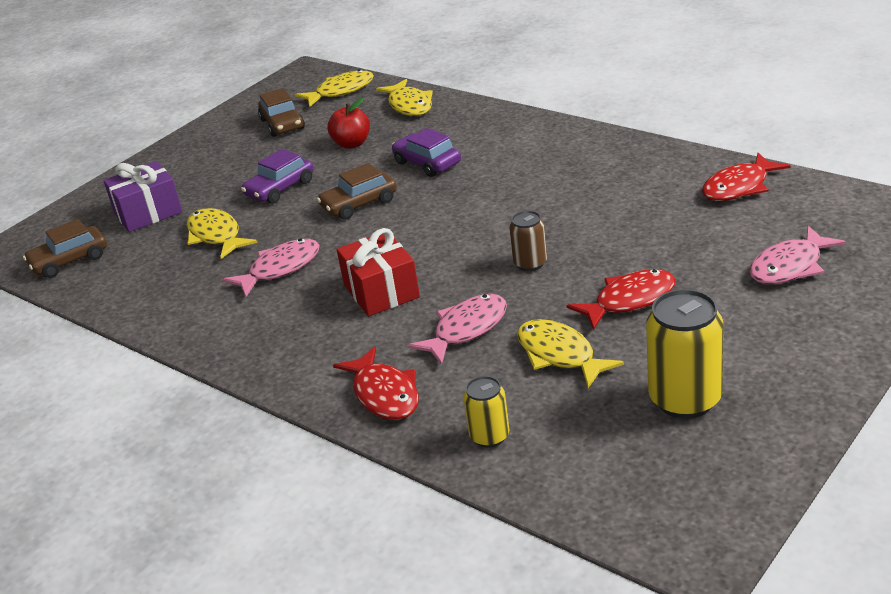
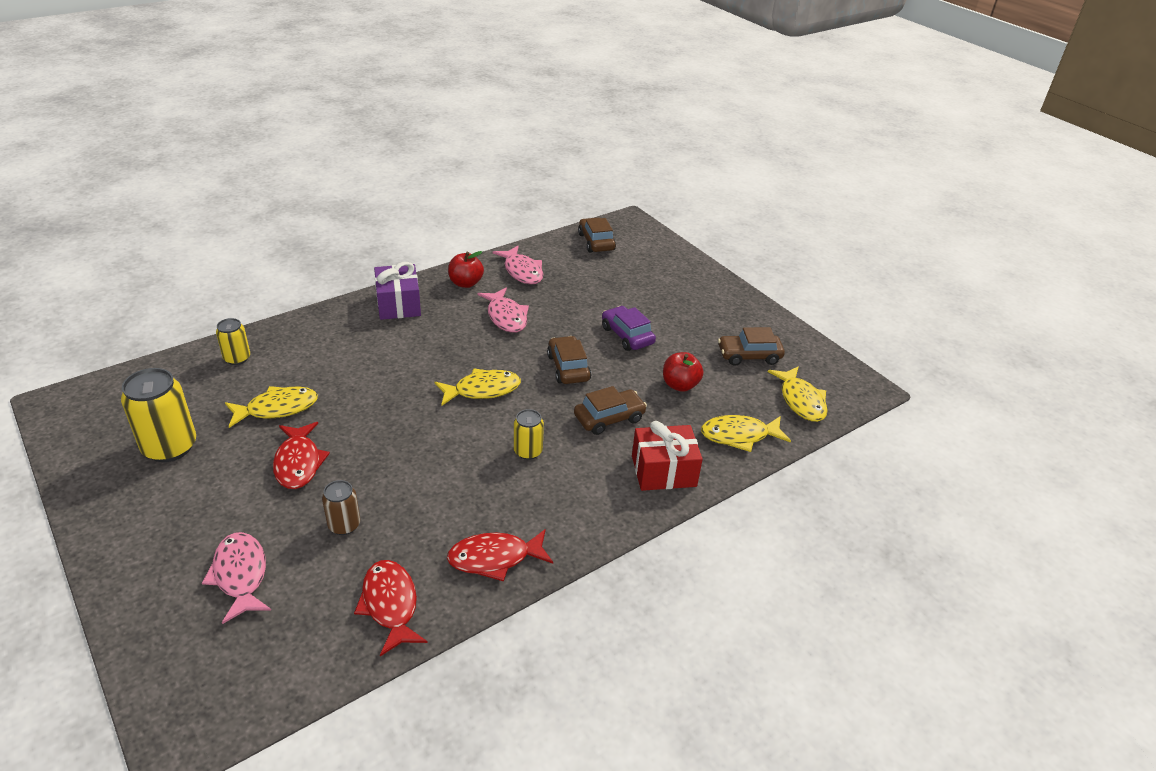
camera: 100 degrees right, 5 degrees up
(148, 213) = (638, 276): purple gift -> purple gift (398, 304)
(213, 323) = (466, 283): none -> red apple
(216, 235) = (578, 298): yellow fish -> yellow fish (482, 390)
(381, 291) = (434, 352): red gift -> red gift (663, 471)
(384, 394) = (321, 330): red fish -> red fish (494, 558)
(427, 163) = (609, 418): purple car -> brown car
(466, 329) = (350, 377): pink fish -> pink fish (522, 271)
(506, 186) = (528, 451): none -> yellow can
(530, 263) = (398, 429): brown can -> brown can (344, 525)

